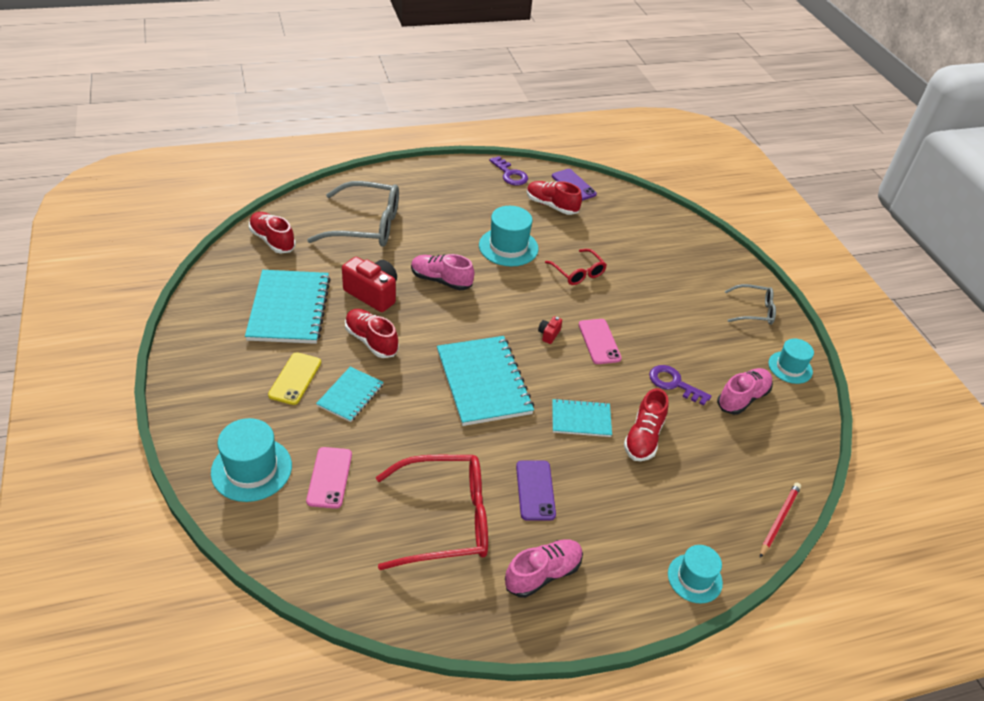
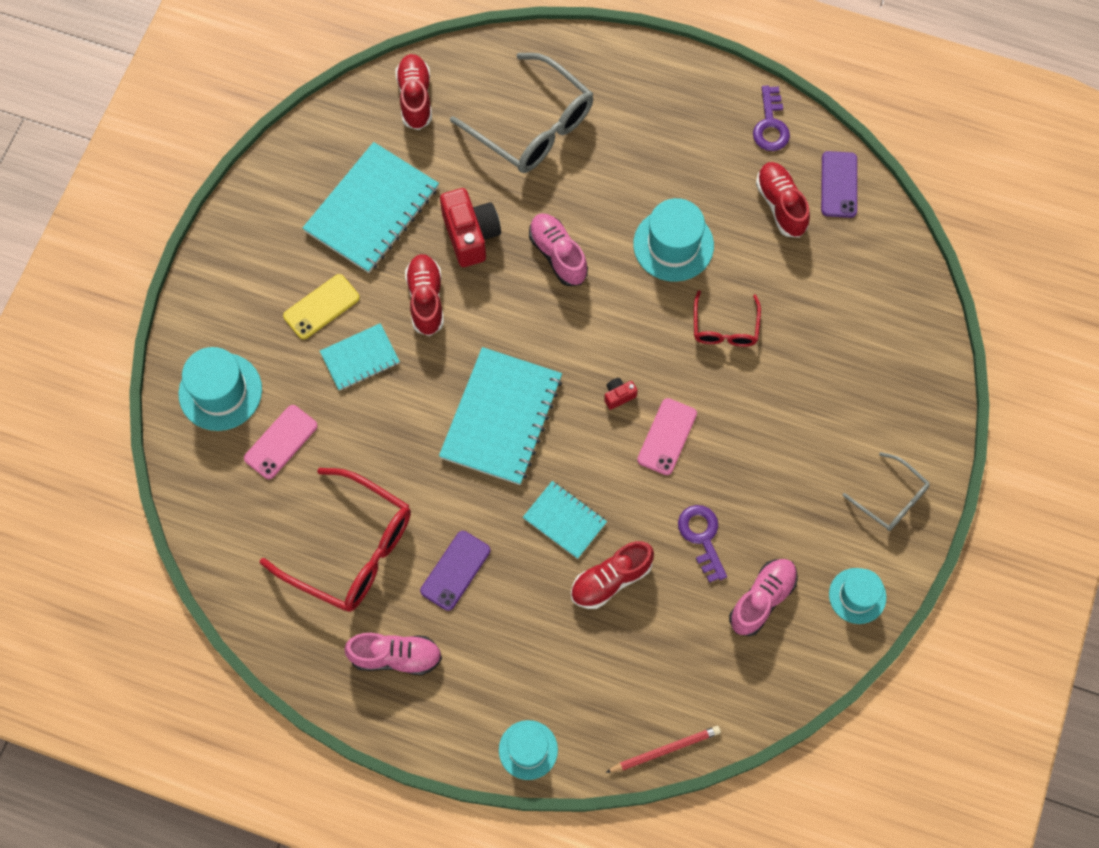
camera: 40 degrees right, 25 degrees up
(742, 398) = (762, 599): pink shoe -> pink shoe turned 45 degrees counterclockwise

